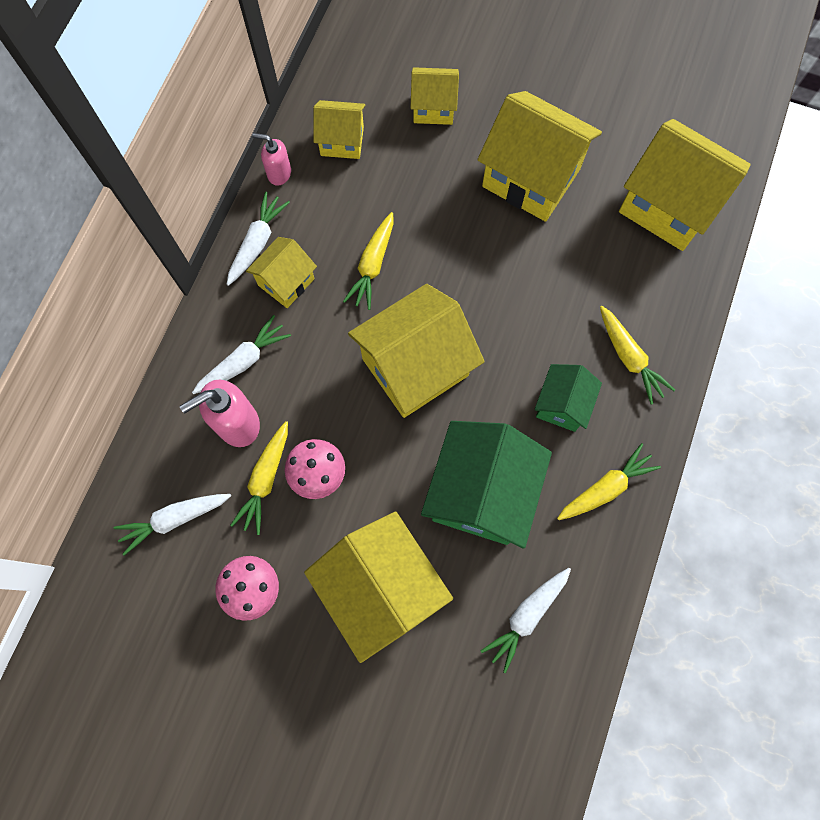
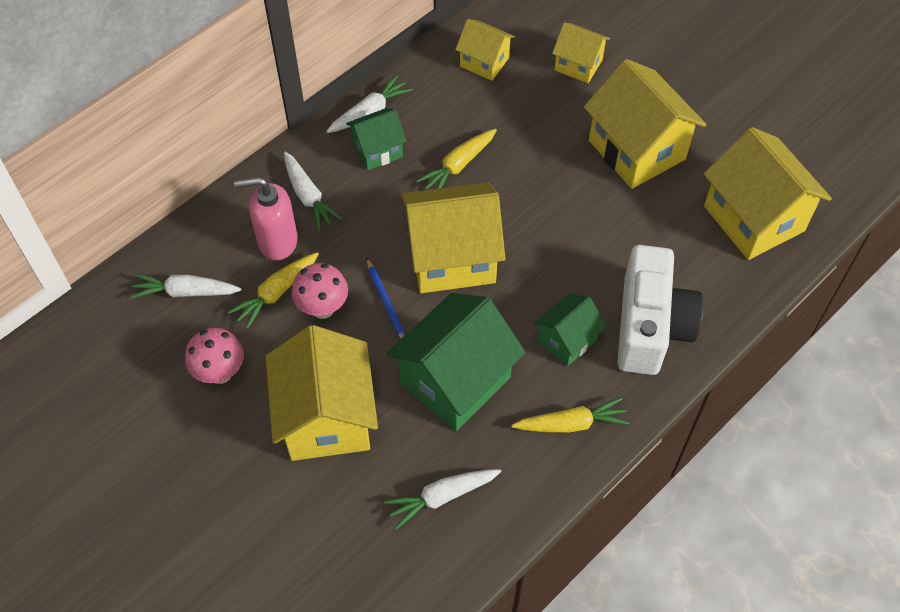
camera: 25 degrees right, 15 degrees down
(243, 361) = (308, 196): white carrot -> white carrot turned 75 degrees clockwise
(279, 173) = (417, 67): pink soap dispenser -> none
(286, 282) = (377, 150): yellow house -> green house
(377, 442) = (387, 303): none -> blue pencil
(629, 357) = (650, 327): yellow carrot -> white camera

